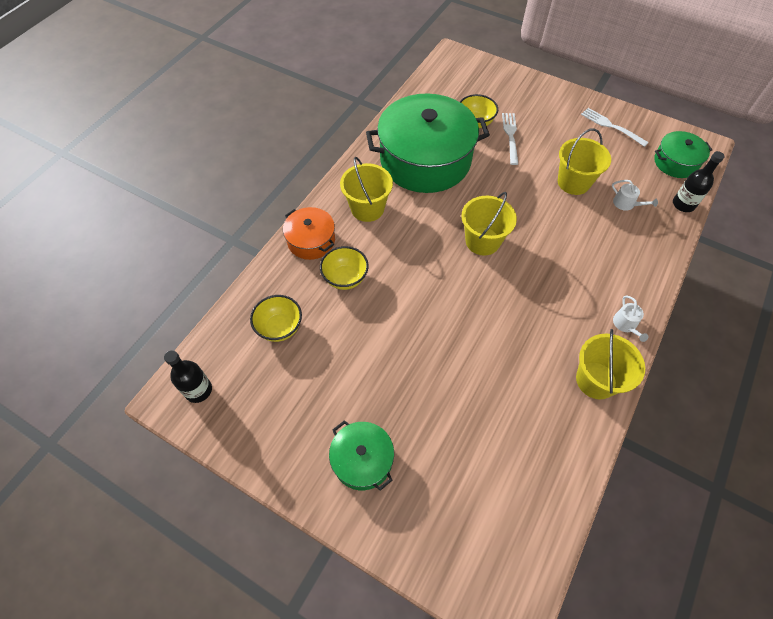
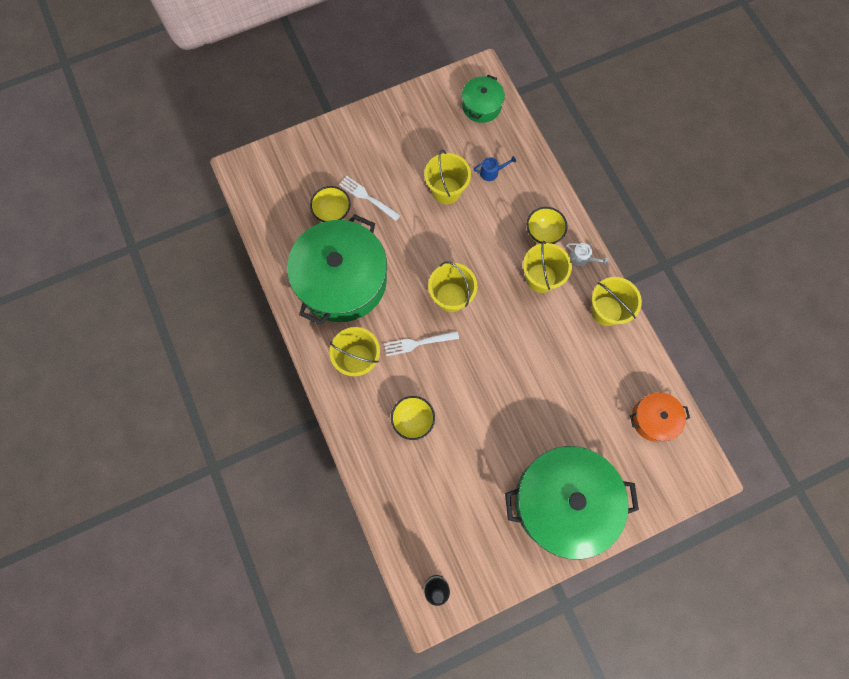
camera: 55 degrees left, 15 degrees up
(280, 328) = (423, 496): yellow bowl -> yellow bowl (543, 233)
(311, 240) = (358, 424): orange pot -> orange pot (653, 419)
(362, 460) = (563, 501): green pot -> green pot, size x2.09
(570, 301) = (541, 278): none -> yellow bucket
(611, 126) = (415, 117): white fork -> white fork (418, 343)
(626, 204) = (491, 172): white watering can -> blue watering can
(683, 204) = (519, 135): black bottle -> none

